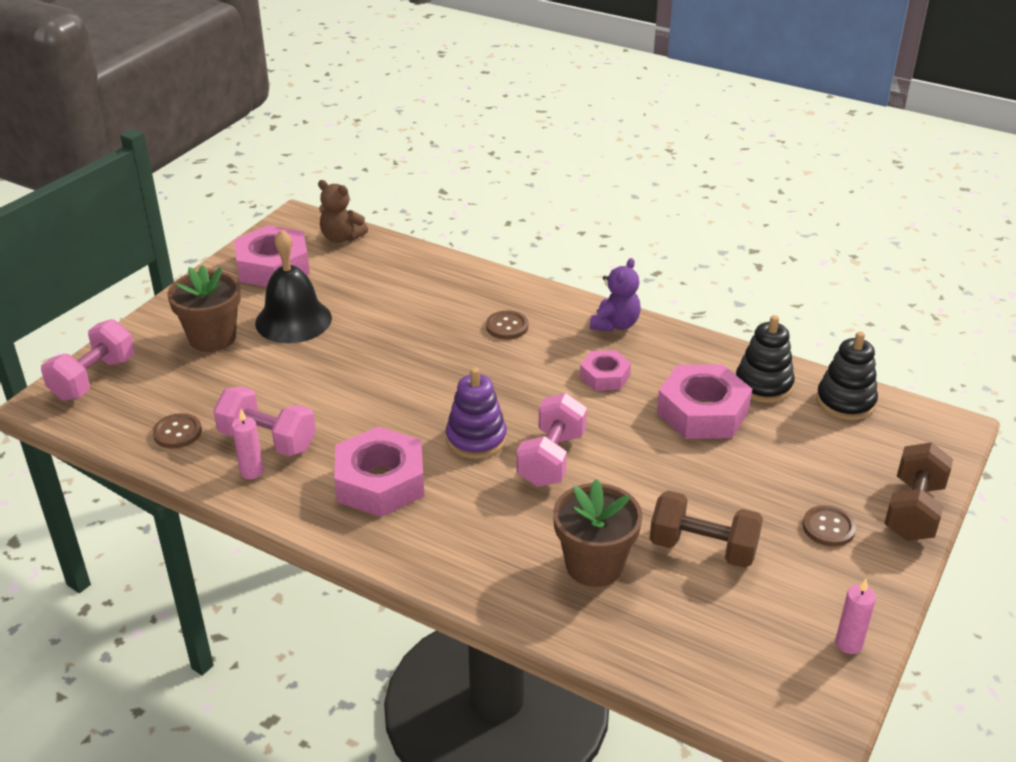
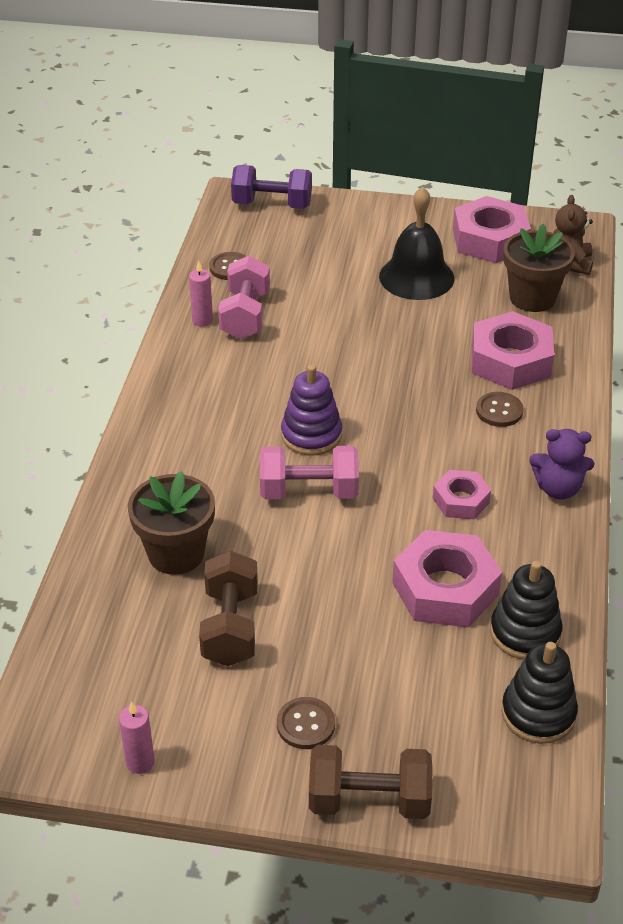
camera: 70 degrees right, 5 degrees up
(93, 378) = (272, 204): pink dumbbell -> purple dumbbell
(212, 338) = (361, 242): brown flower pot -> brown flower pot (532, 298)
(380, 482) = (224, 393): pink nut -> pink nut (510, 361)

